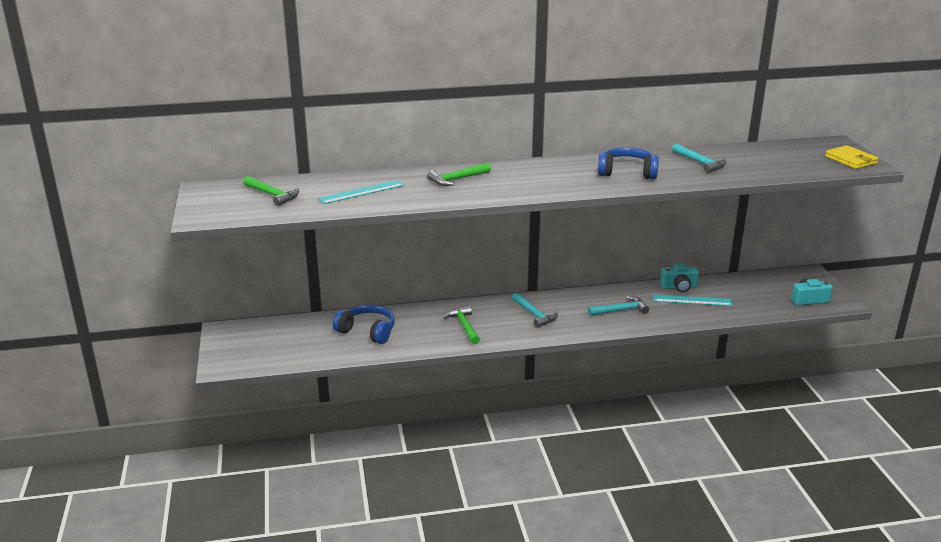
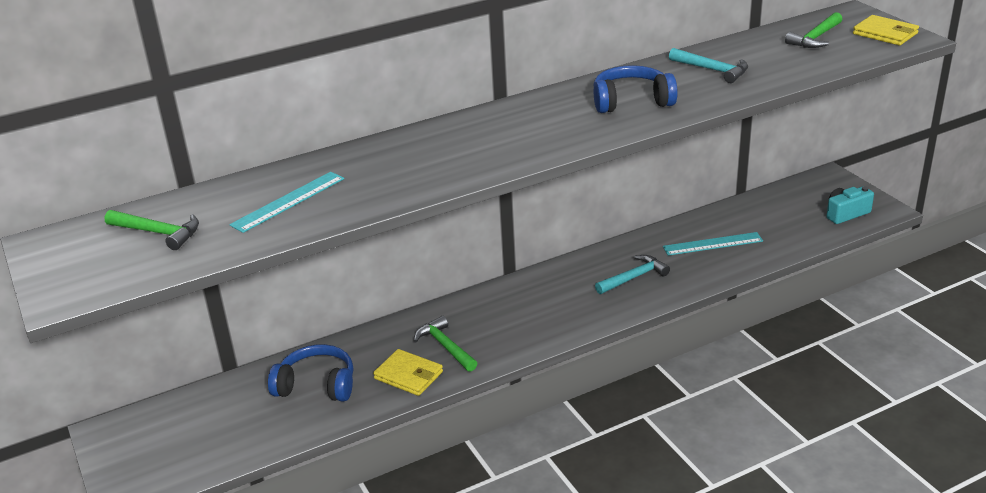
camera: 15 degrees left, 5 degrees up
(431, 338) = (408, 375): none -> yellow wallet
(457, 179) = (413, 154): green hammer -> green hammer (815, 38)
(534, 314) = (529, 308): turquoise hammer -> none
(679, 287) = (688, 228): turquoise camera -> none

